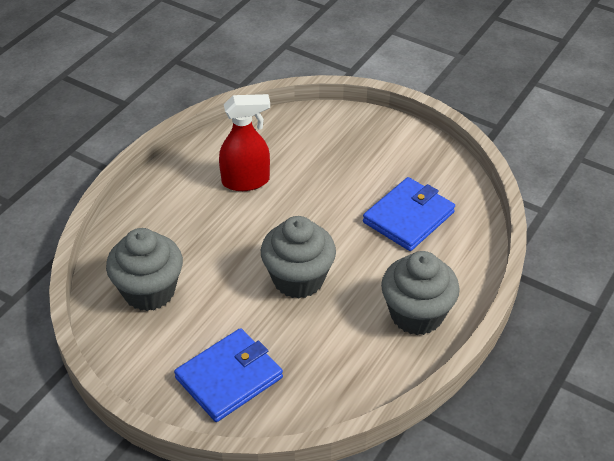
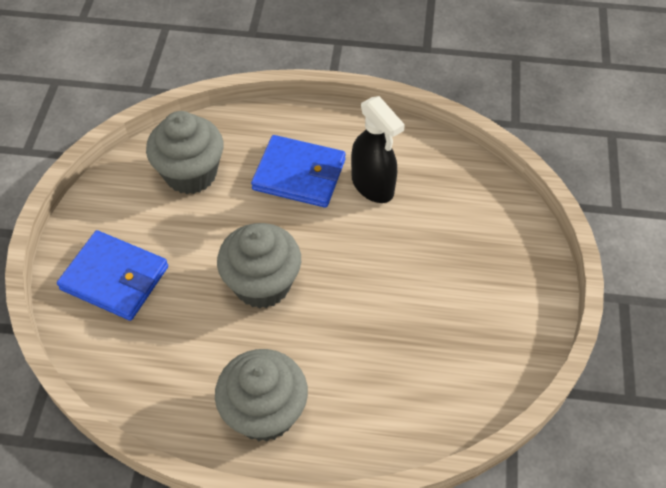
camera: 65 degrees right, 10 degrees up
(246, 181) = (373, 186): red spray bottle -> black spray bottle
(408, 217) = (405, 353): blue wallet -> blue wallet (299, 174)

